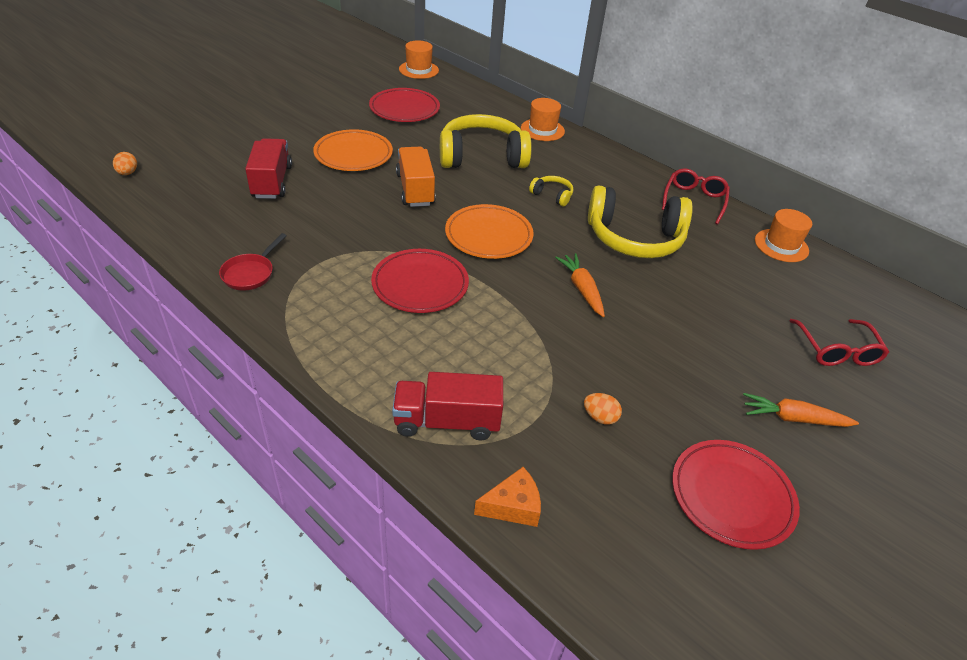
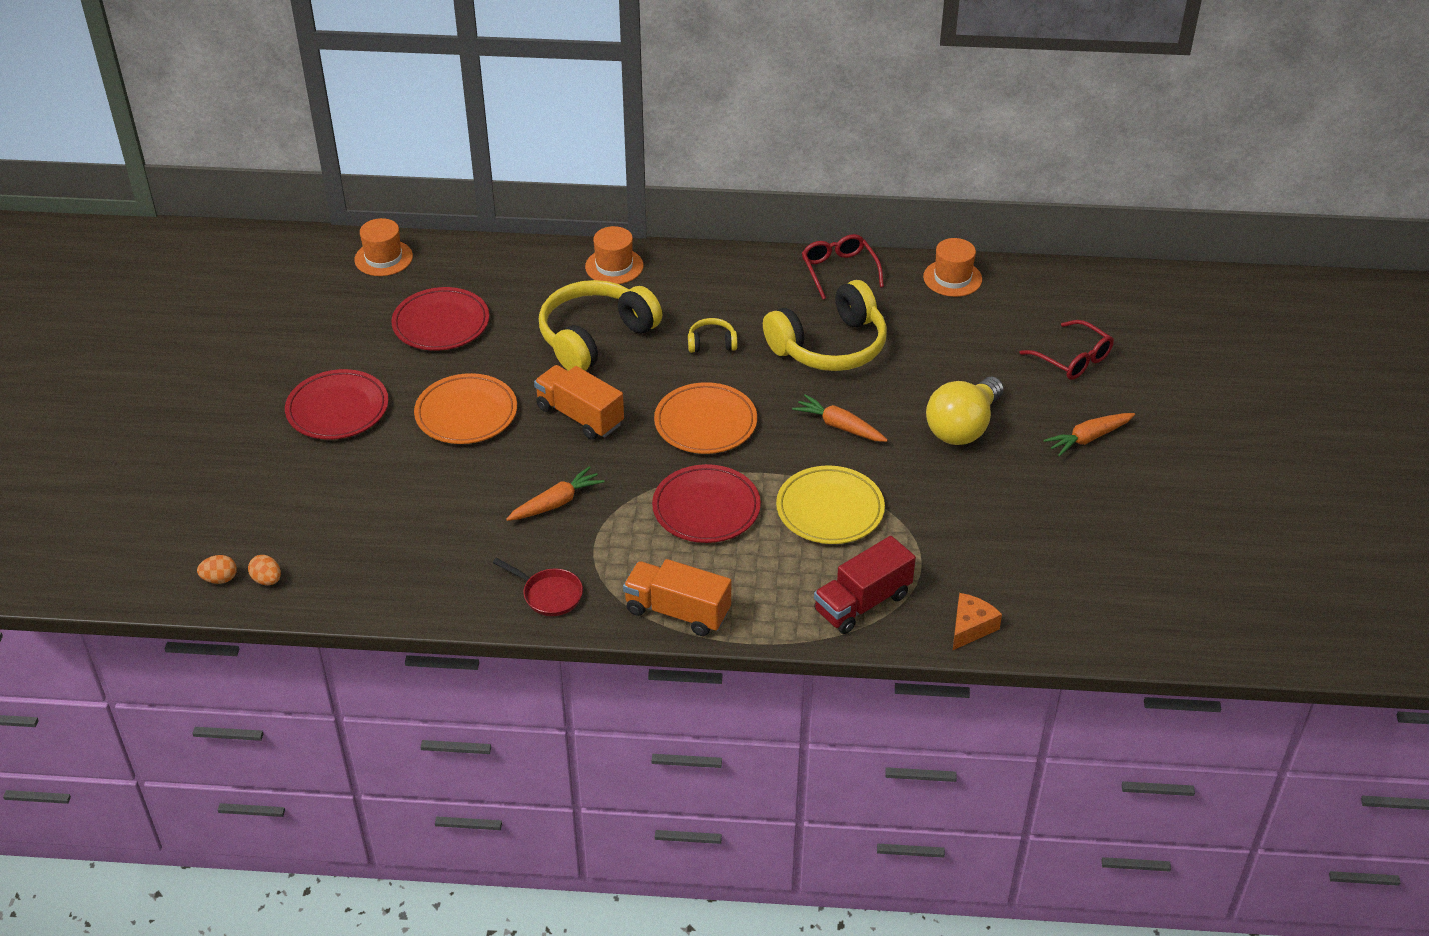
camera: 35 degrees left, 0 degrees up
(250, 273) = (549, 595): red pan -> red pan turned 45 degrees counterclockwise
(272, 182) = (430, 495): red truck -> none
(310, 336) = (677, 611): none -> orange truck
(333, 226) = (556, 503): none -> orange carrot
(506, 338) = (830, 509): none -> yellow plate
(600, 417) = (962, 526): orange egg -> orange egg (220, 579)
(682, 345) = (963, 427): none -> yellow light bulb
(731, 496) = (1097, 524): red plate -> red plate (337, 409)

